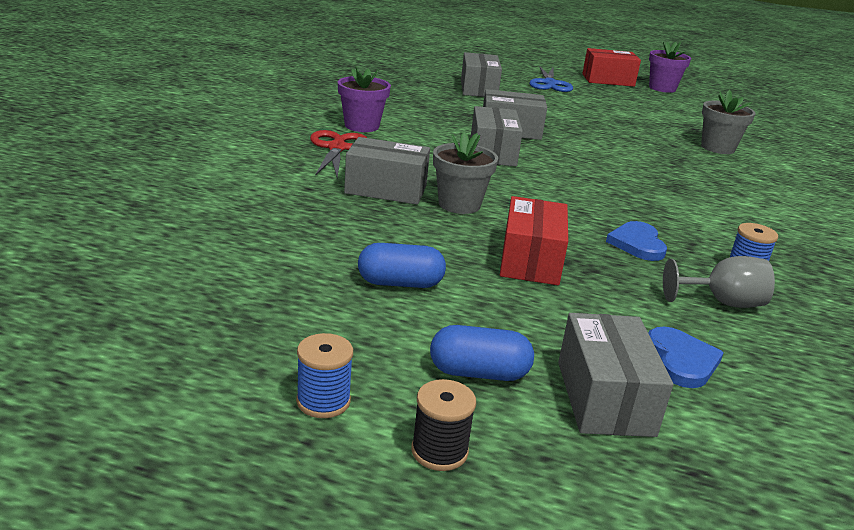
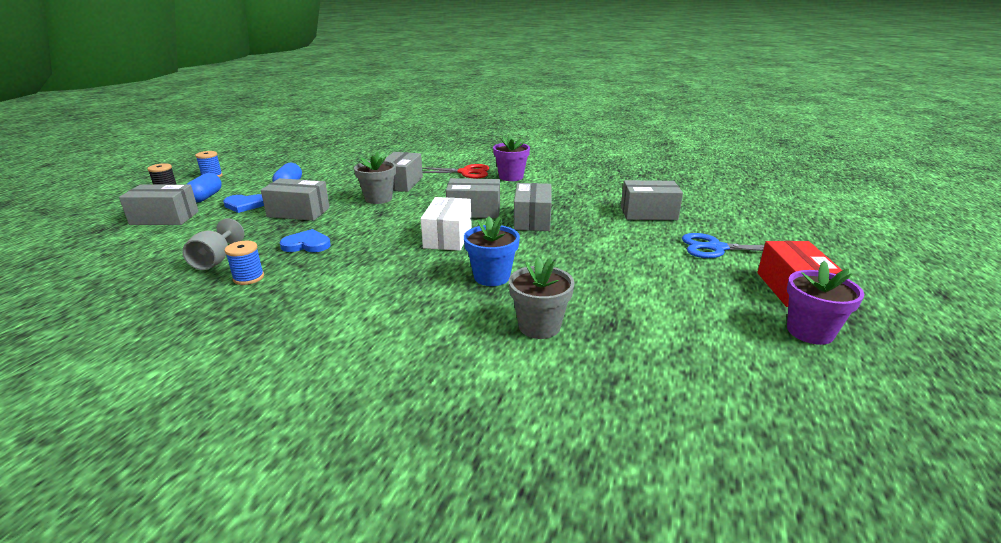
camera: 95 degrees right, 0 degrees up
(530, 260) = (298, 212): red box -> grey box
(574, 168) = (448, 237): none -> white box
(652, 156) = (491, 277): none -> blue flower pot
(681, 361) = (172, 238): blue heart -> blue heart (245, 205)

